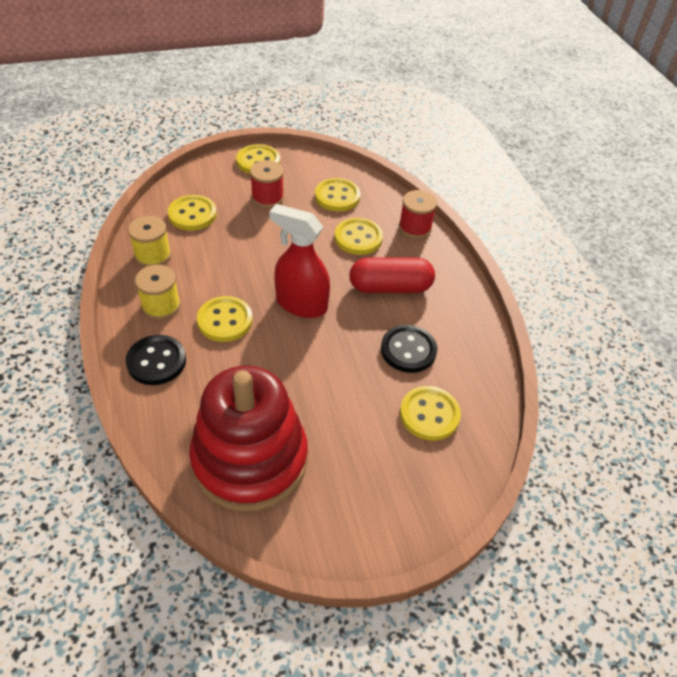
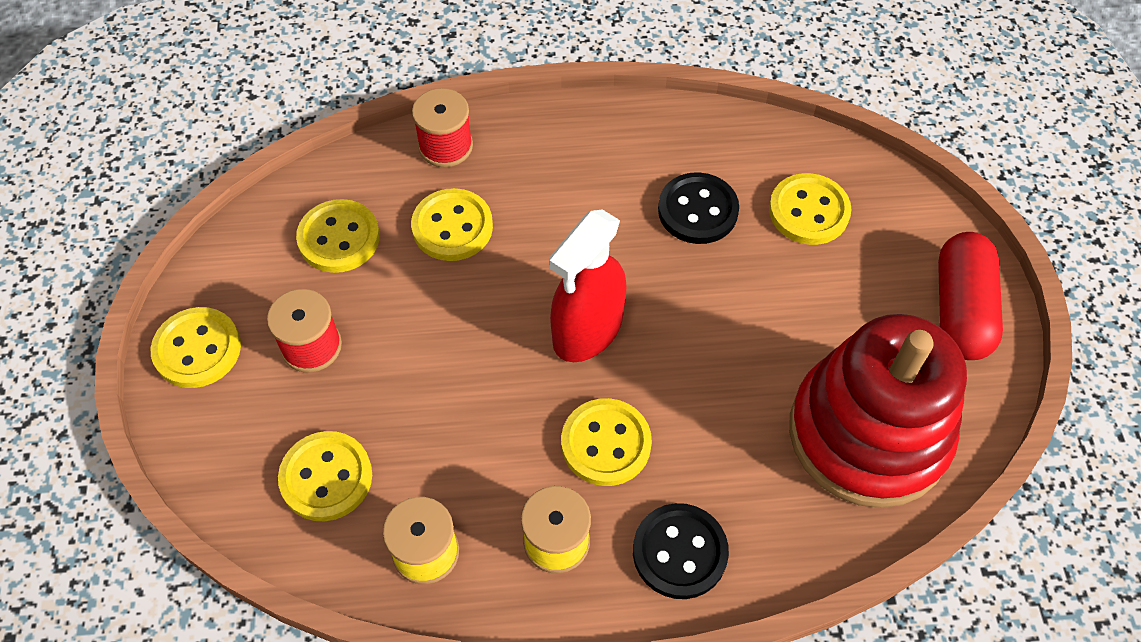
camera: 75 degrees left, 10 degrees up
(390, 287) = (572, 207): red capsule -> red capsule (960, 309)

